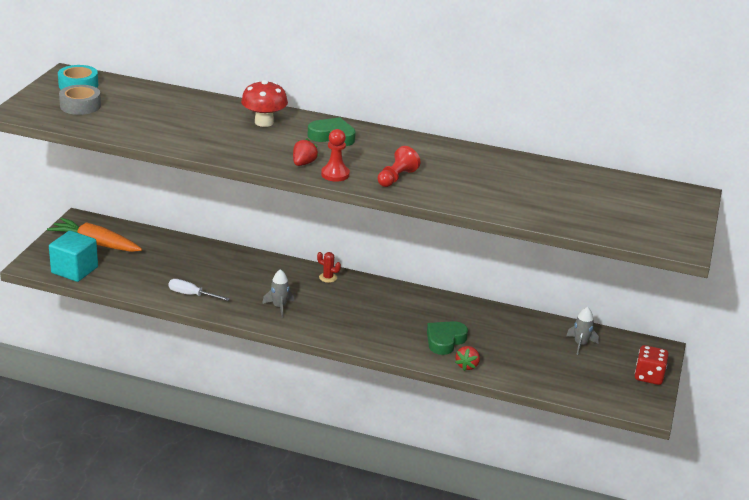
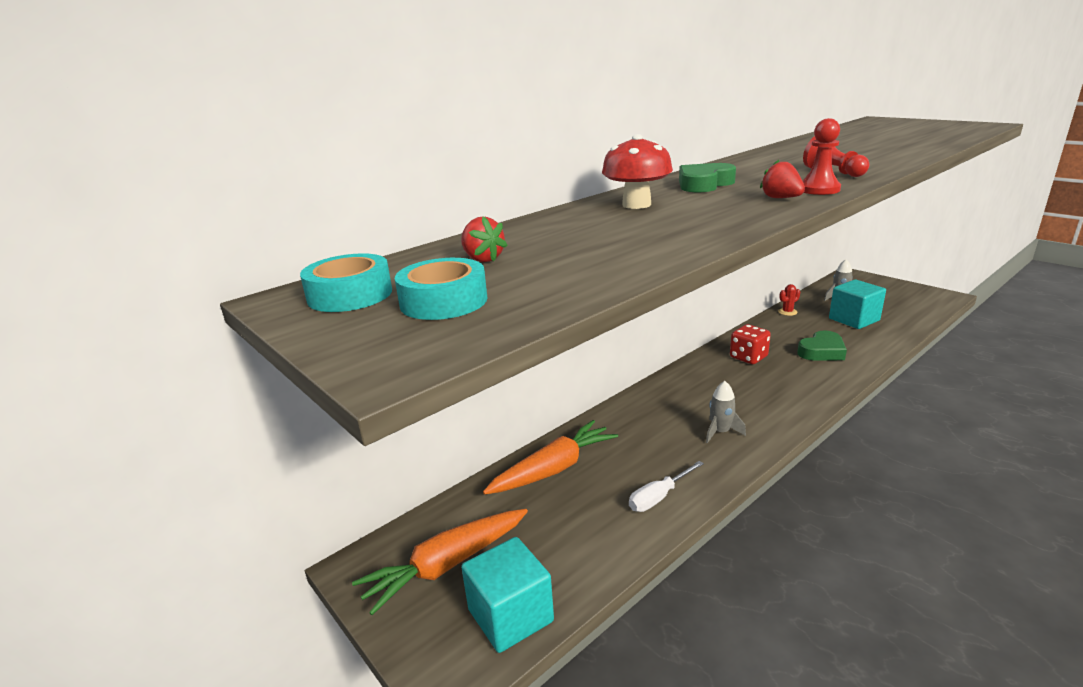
camera: 55 degrees left, 5 degrees down
(80, 106) = (443, 301): grey tape -> turquoise tape
(195, 254) = (554, 469): none -> orange carrot
(328, 277) = (669, 386): red cactus -> red cactus (787, 312)
(445, 340) = (822, 351): green heart -> green heart turned 105 degrees counterclockwise
(467, 366) = (871, 351): red strawberry -> red strawberry (482, 259)
(531, 354) = (854, 319): none -> turquoise cube
(648, 376) = (893, 286): red dice -> red dice (748, 357)

